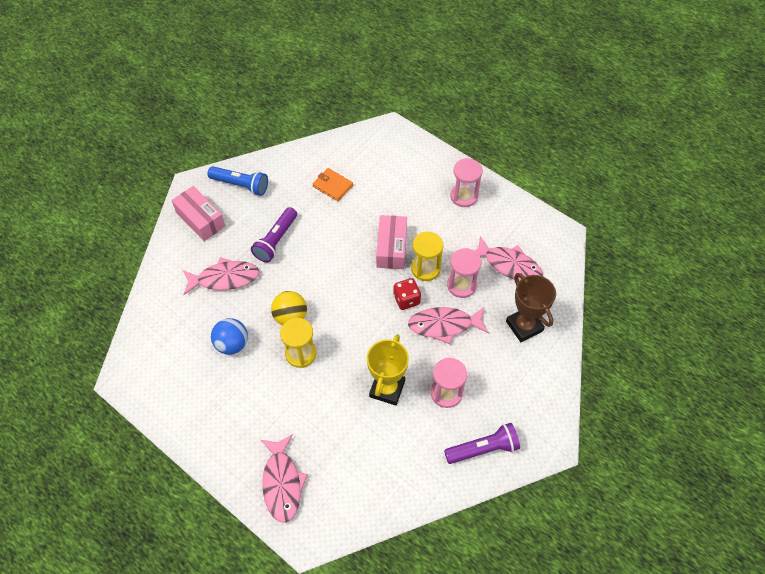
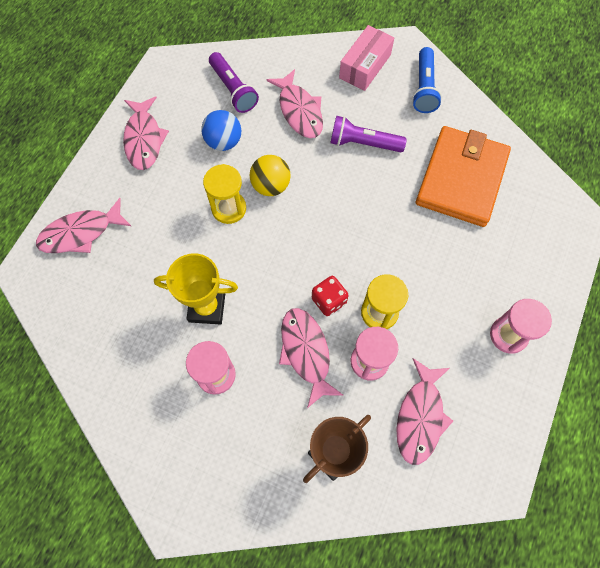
camera: 75 degrees right, 10 degrees up
(202, 411) = (144, 139): none -> pink fish
(332, 186) = (461, 178): orange wallet -> orange wallet, size x2.23
(391, 248) = (396, 266): pink box -> none
(483, 449) = (153, 433): purple flashlight -> purple flashlight (233, 89)

